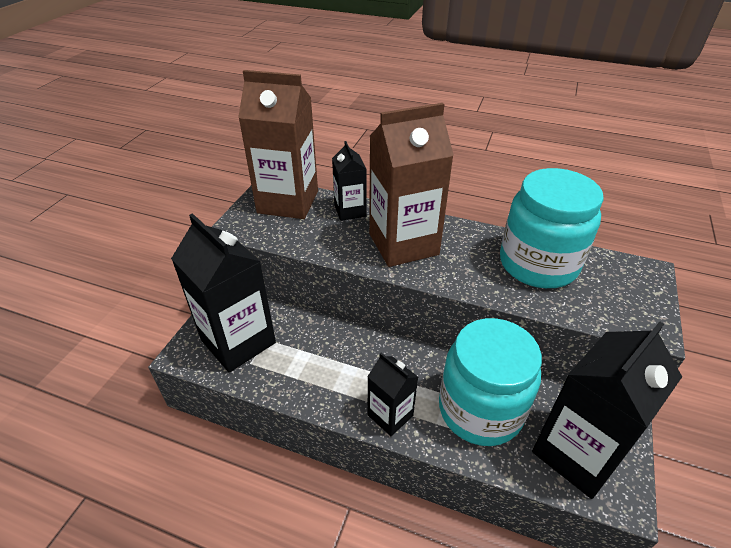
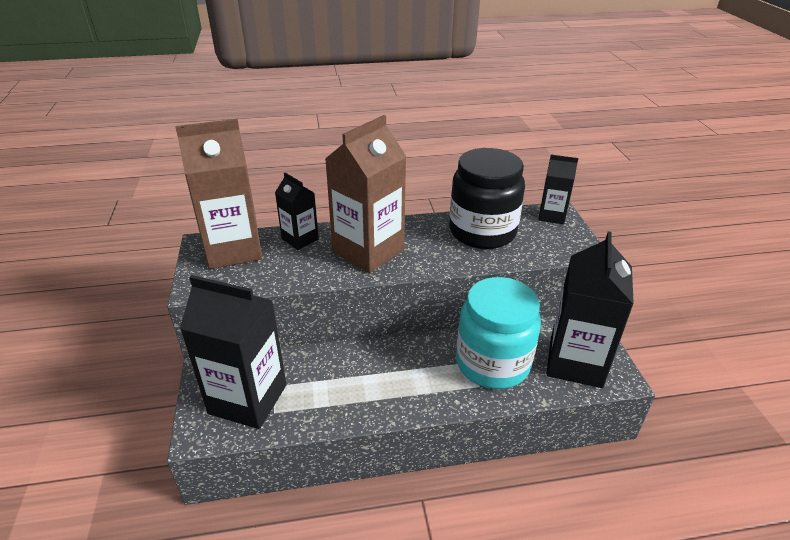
camera: 30 degrees left, 5 degrees down
(390, 415) = (428, 398): black carton -> black carton (552, 216)
(538, 264) = (482, 232): turquoise jar -> black jar

